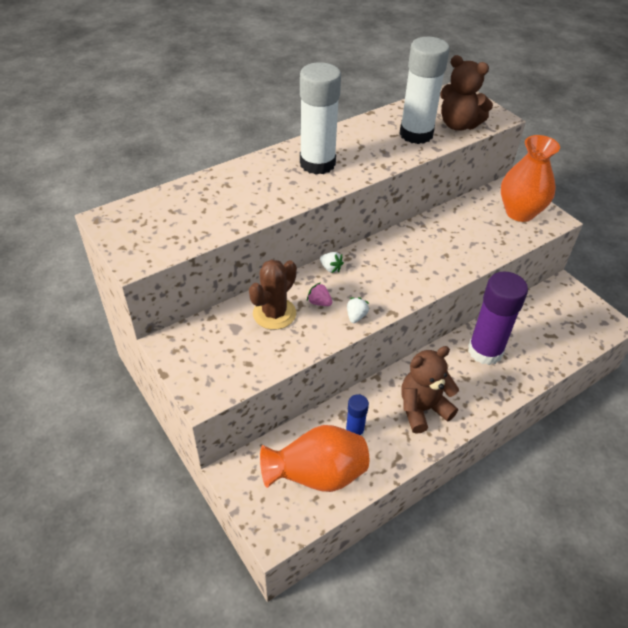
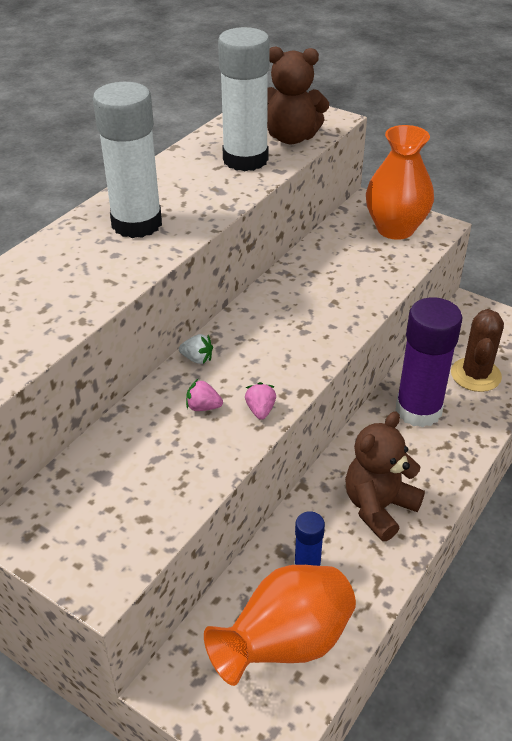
camera: 20 degrees left, 5 degrees down
(274, 313) = (149, 440): brown cactus -> brown cactus (475, 375)
(356, 316) = (260, 410): white strawberry -> pink strawberry

